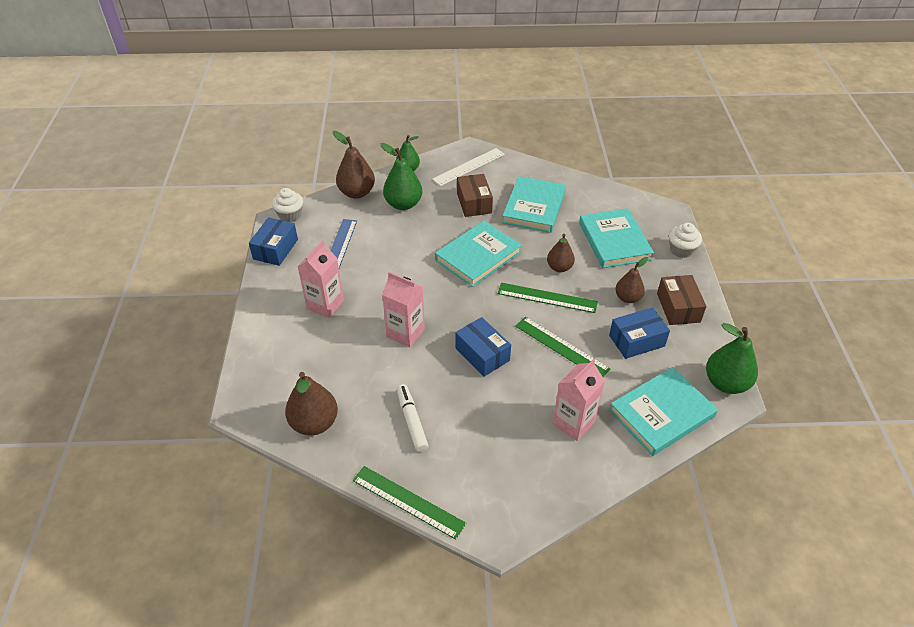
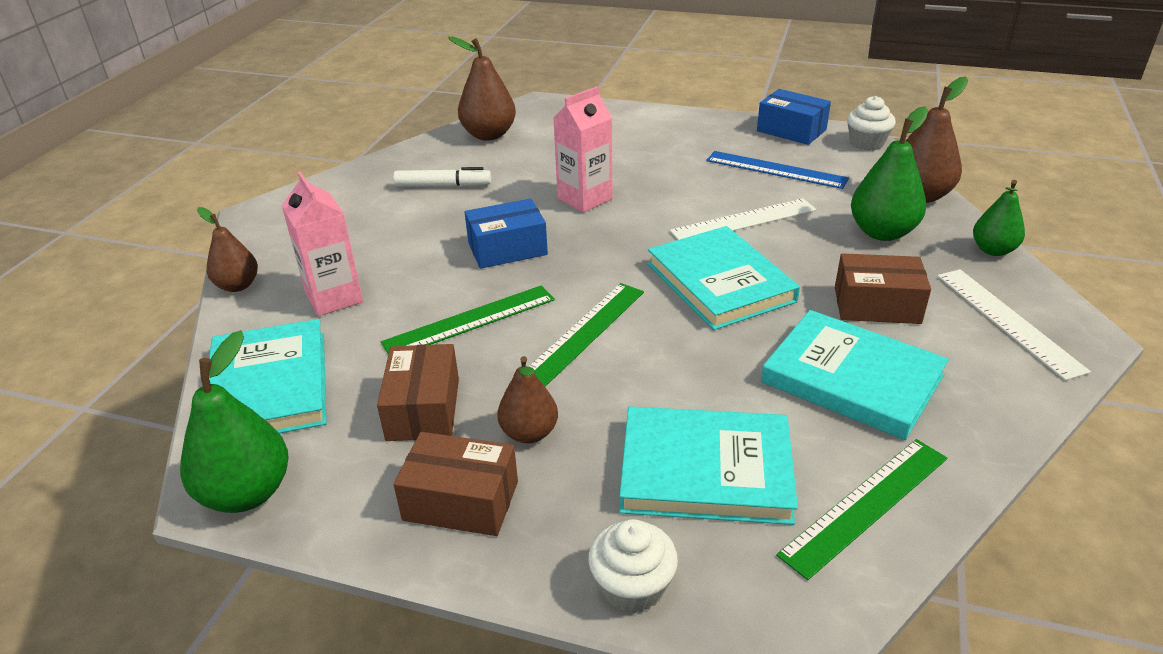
camera: 110 degrees right, 10 degrees down
(325, 305) = (668, 153): pink carton -> none
(408, 502) = (347, 172): green ruler -> green ruler (865, 504)
(409, 256) = (743, 220): none -> white ruler
(559, 267) = (653, 366): brown pear -> brown pear (237, 285)
(636, 341) = (423, 409): blue box -> brown box

